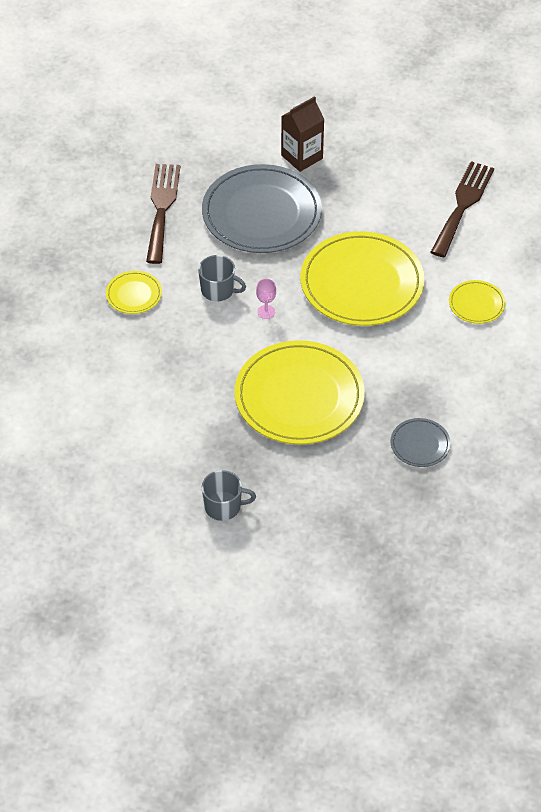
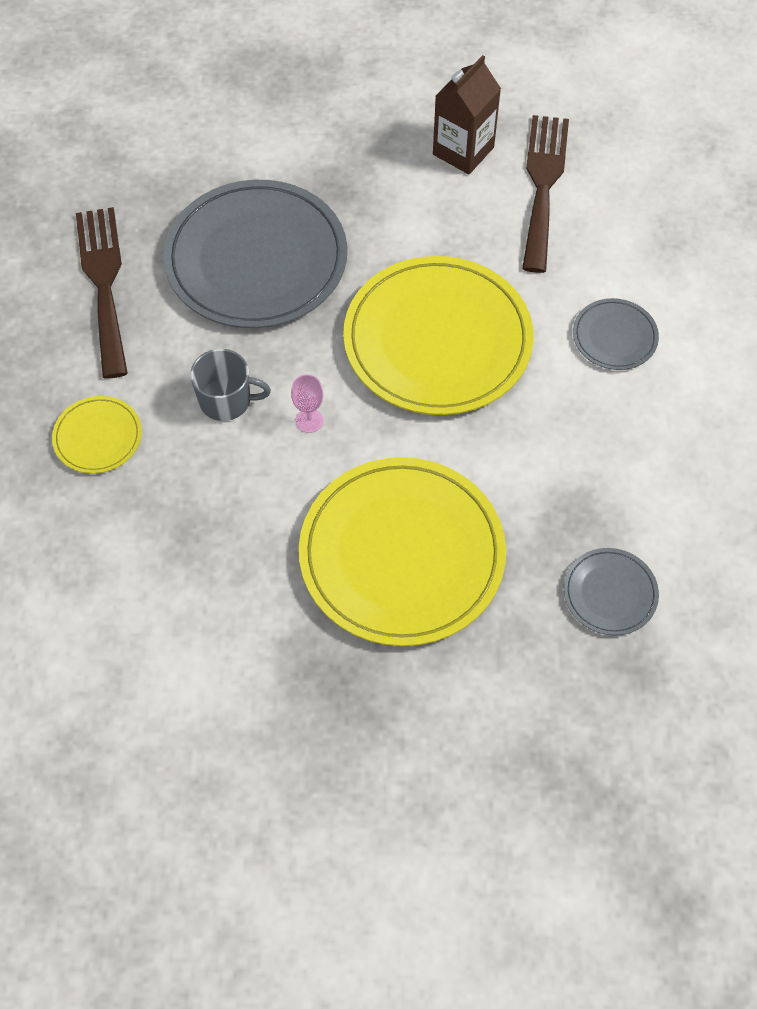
camera: 15 degrees left, 10 degrees up
(223, 506) = (341, 784): grey mug -> none
(302, 157) = (289, 157): brown carton -> brown carton (463, 151)
(476, 304) = (614, 337): yellow plate -> grey plate

